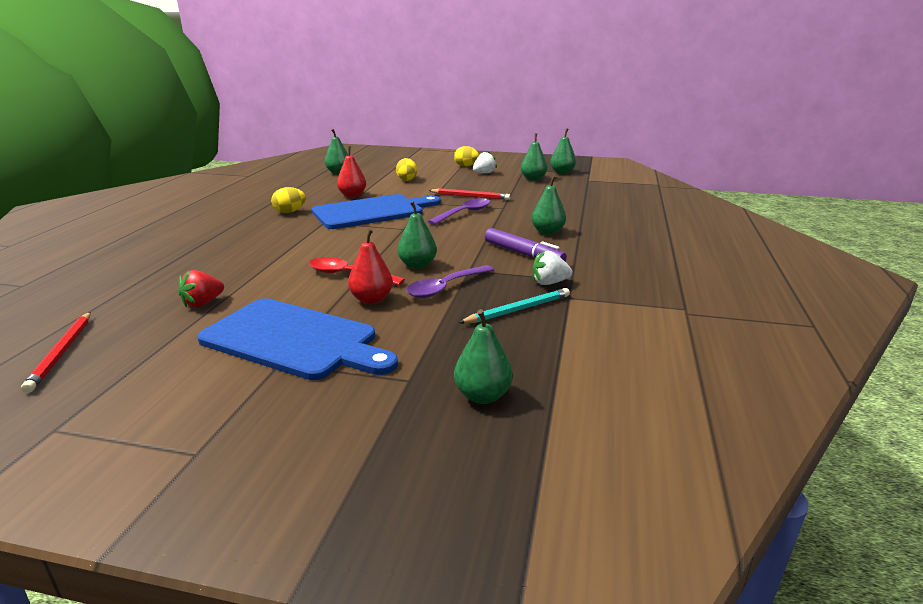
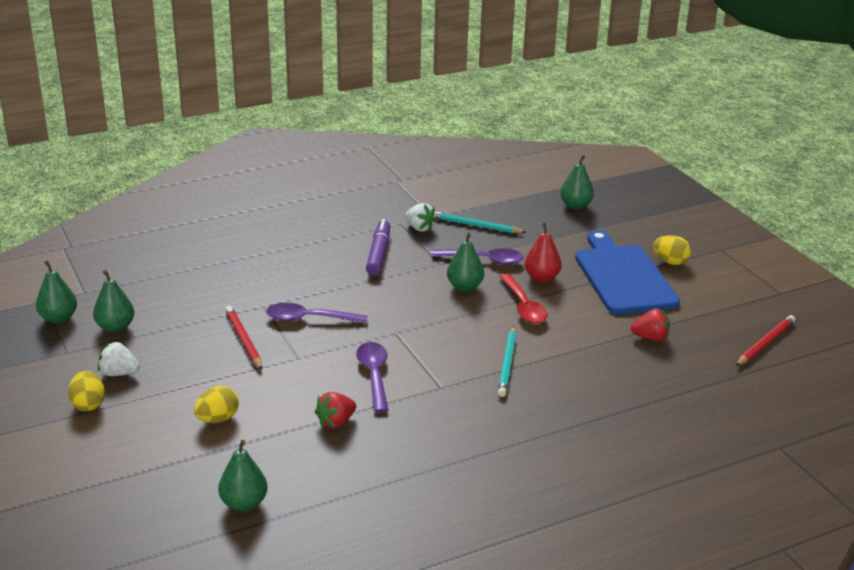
camera: 130 degrees left, 5 degrees up
(289, 212) = (445, 430): yellow egg -> yellow egg (670, 262)
(301, 244) = (508, 363): none -> turquoise pencil
(352, 195) = (336, 422): red pear -> red strawberry
(372, 212) = (374, 375): blue cutting board -> purple spoon
(547, 232) = (311, 260): green pear -> none

